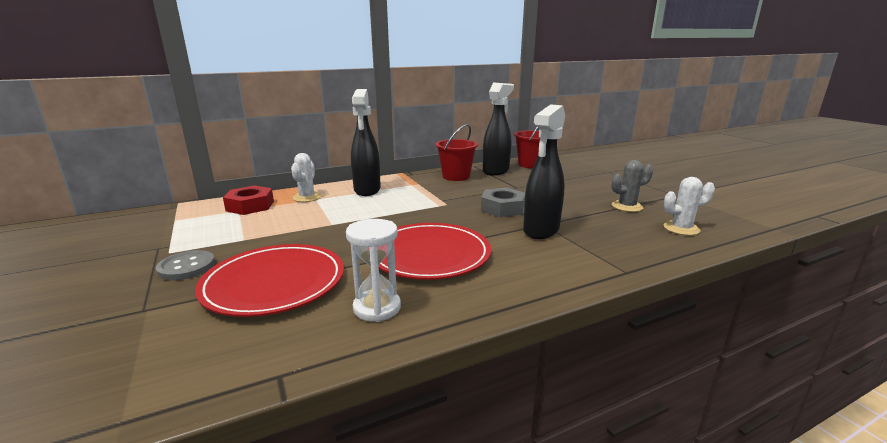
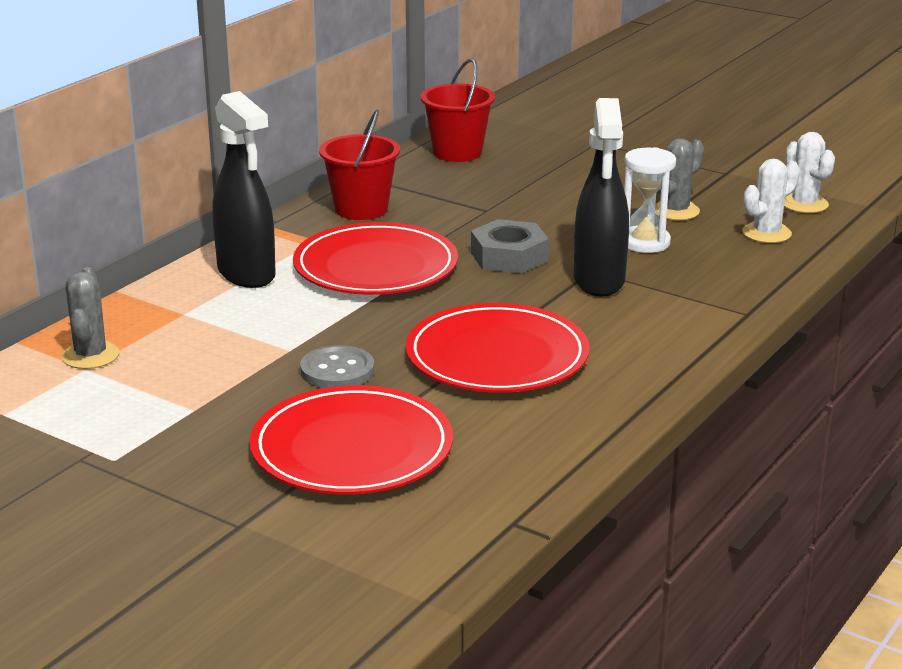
camera: 30 degrees left, 5 degrees up
(186, 267) = (188, 468): grey button -> grey button (337, 370)
(250, 206) = (90, 356): red nut -> grey cactus
(307, 197) = (163, 314): white cactus -> white cactus (804, 204)
(377, 308) = (521, 435): white hourglass -> white hourglass (645, 243)
(428, 199) = (375, 267): none -> red plate
(496, 171) = (414, 180): black spray bottle -> none

